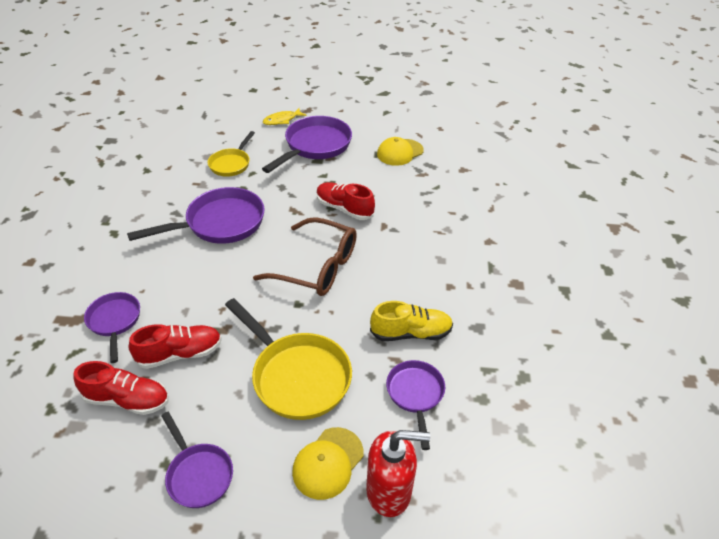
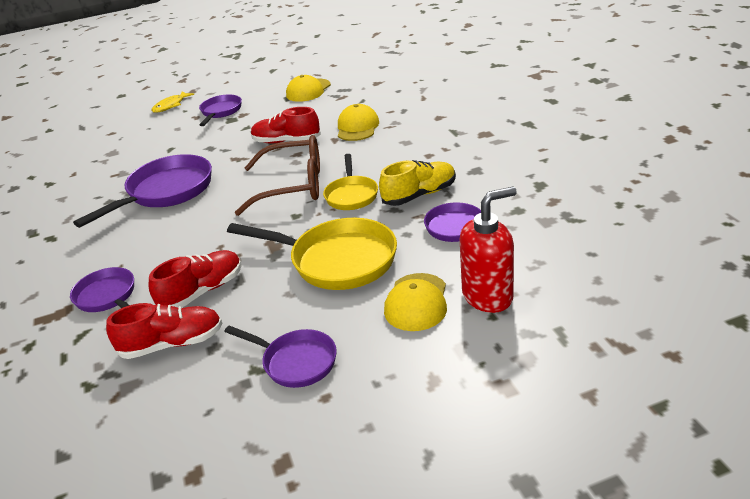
camera: 20 degrees left, 10 degrees down
(231, 164) = (142, 150): yellow pan -> yellow pan (351, 195)
(315, 146) = (220, 112): purple pan -> purple pan, size x0.59
(412, 220) = (357, 127): none -> yellow cap

